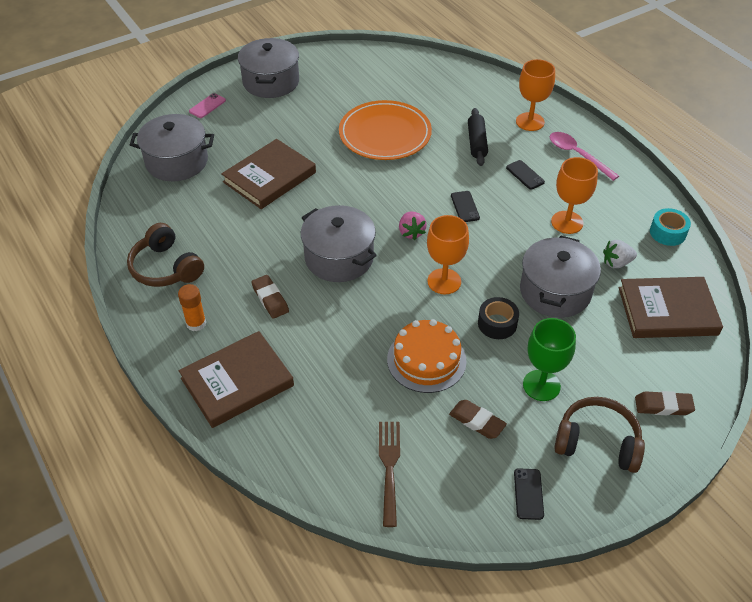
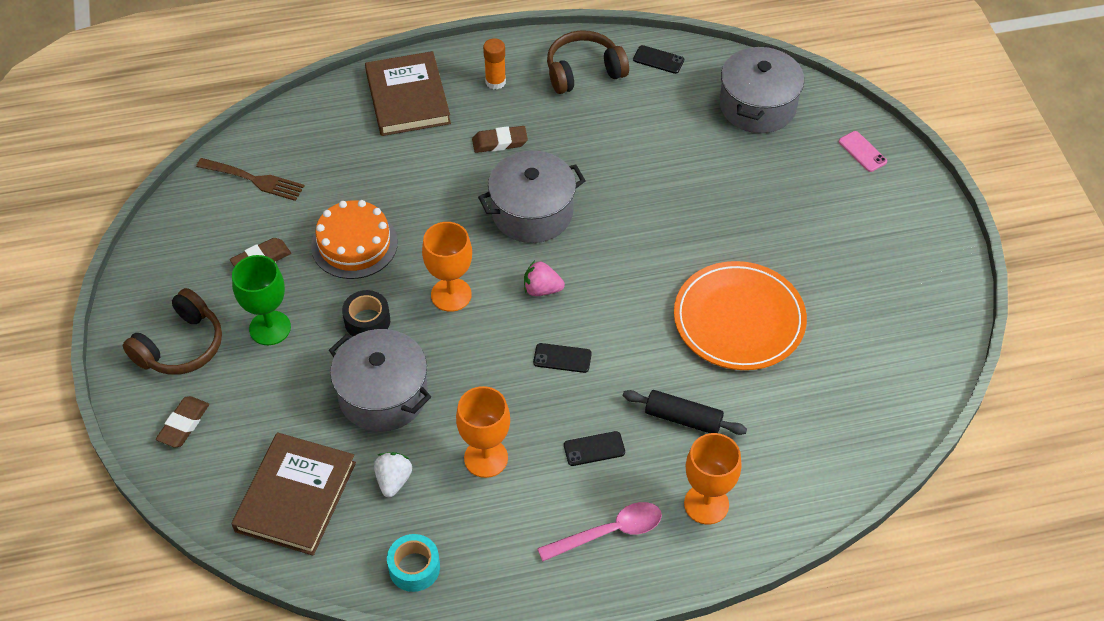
camera: 110 degrees right, 5 degrees up
(269, 177) = (695, 182): brown book -> none
(271, 82) = (899, 226): grey pot -> none
(528, 494) = (166, 269): black phone -> black phone (658, 60)

